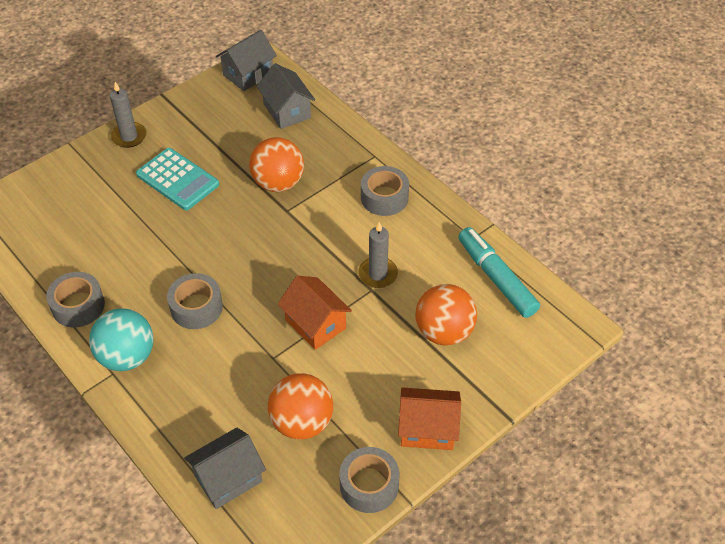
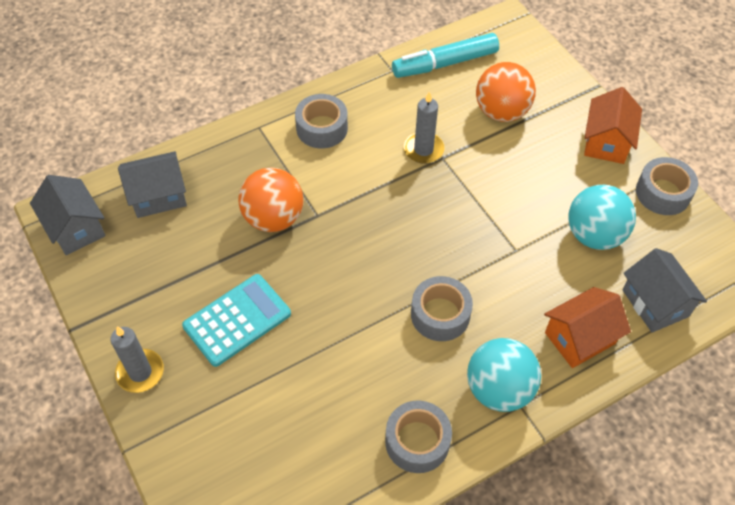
camera: 80 degrees left, 5 degrees up
(302, 422) = (594, 235): orange ball -> turquoise ball
(315, 324) = (478, 209): orange house -> orange house (580, 338)

